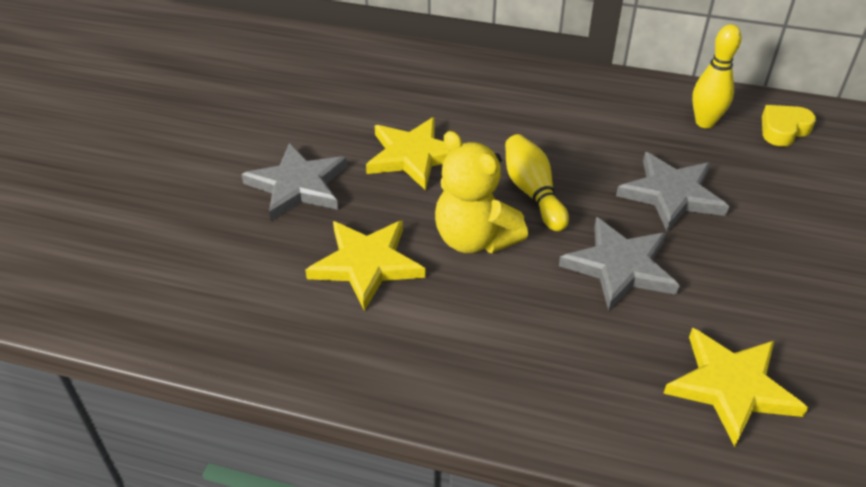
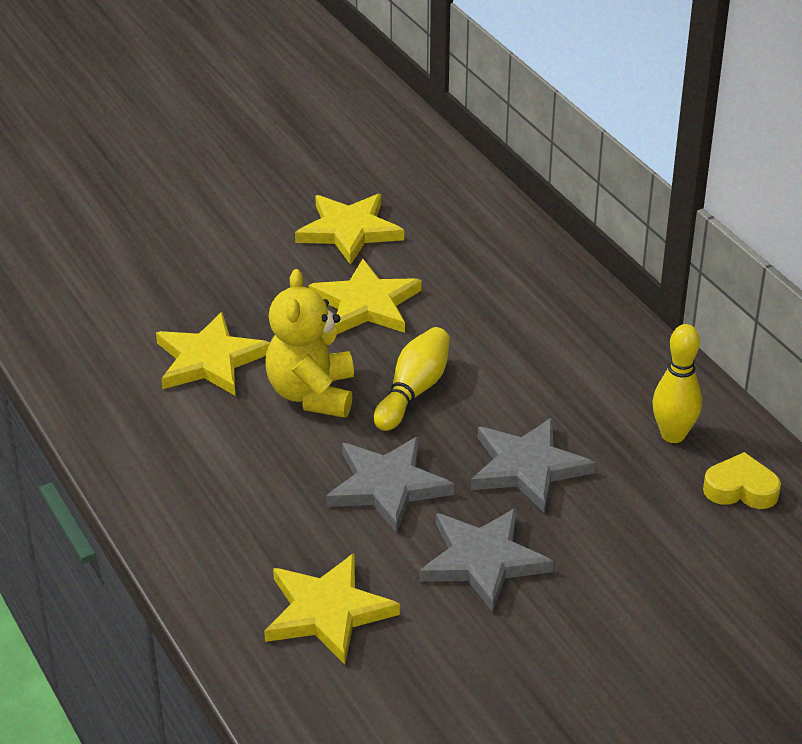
camera: 45 degrees right, 5 degrees down
(298, 185) = (246, 273): grey star -> grey star (483, 561)
(328, 116) = (349, 231): none -> yellow star

